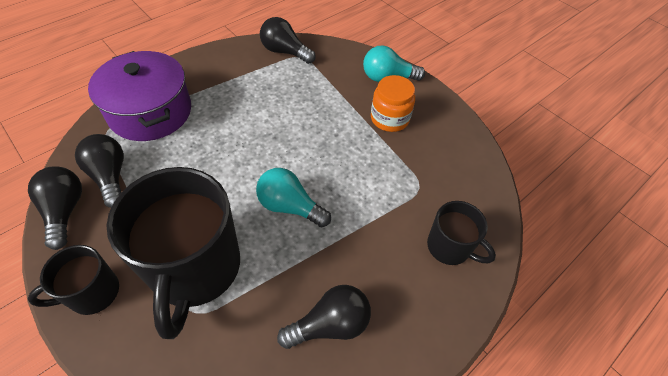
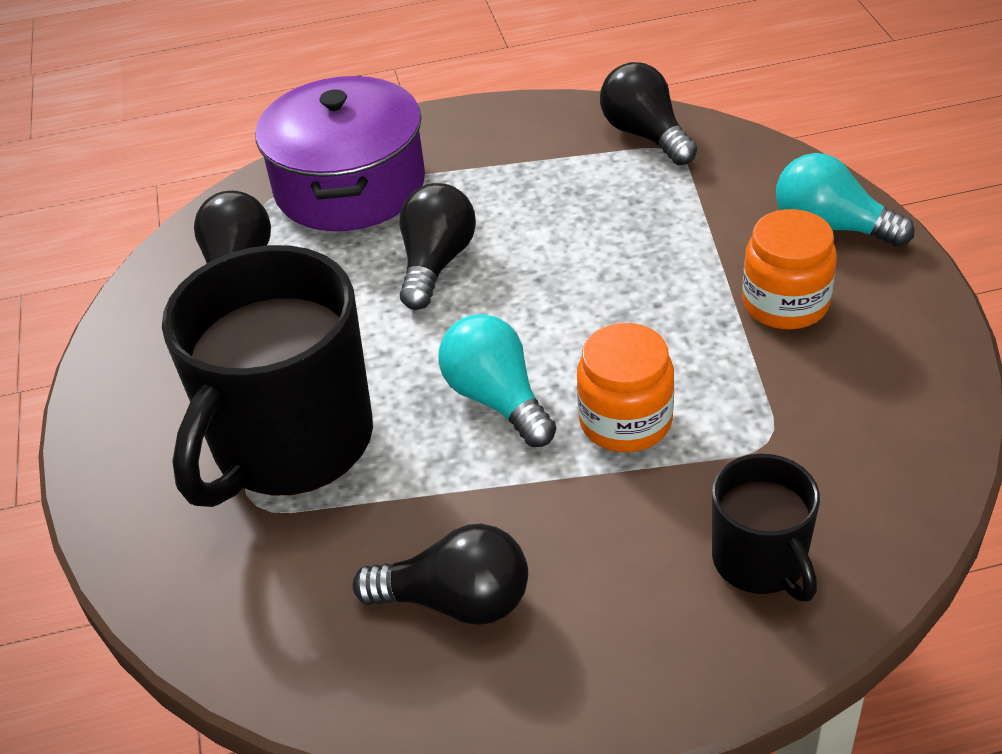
camera: 35 degrees right, 10 degrees down
(65, 211) = (150, 302): black light bulb -> black light bulb (436, 263)
(92, 293) = (130, 427): black mug -> none
(355, 198) = (625, 421): none -> orange jar

